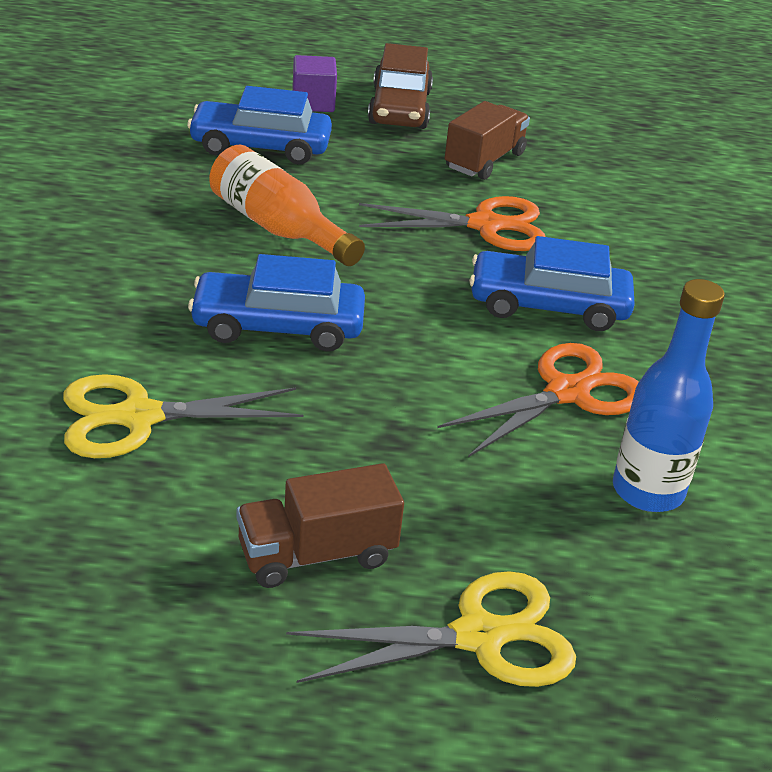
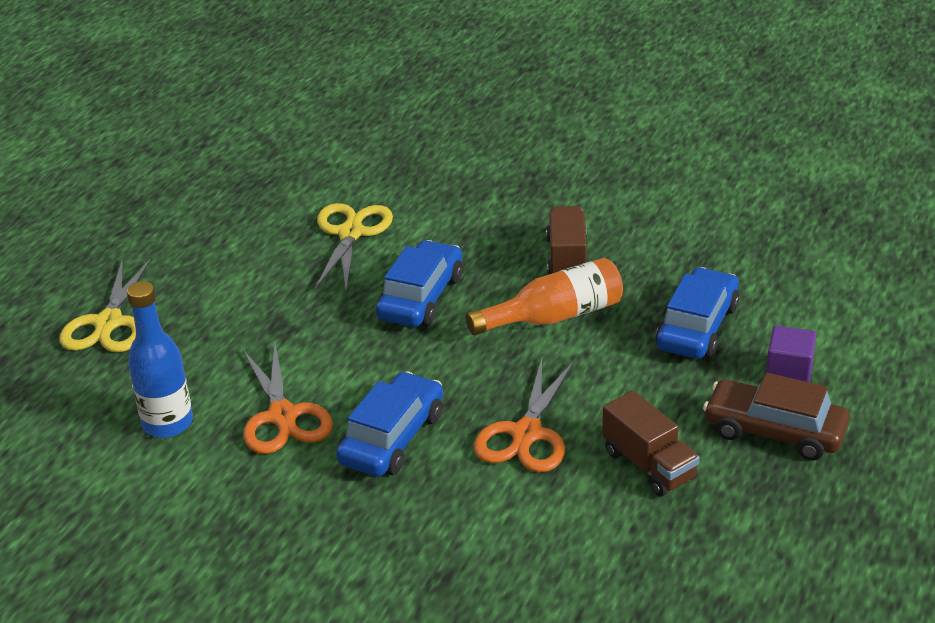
camera: 115 degrees right, 0 degrees up
(317, 554) = (202, 280): brown truck -> brown truck (567, 258)

